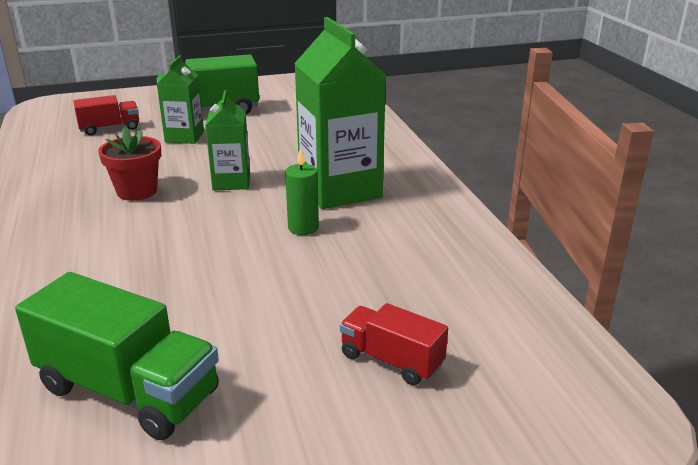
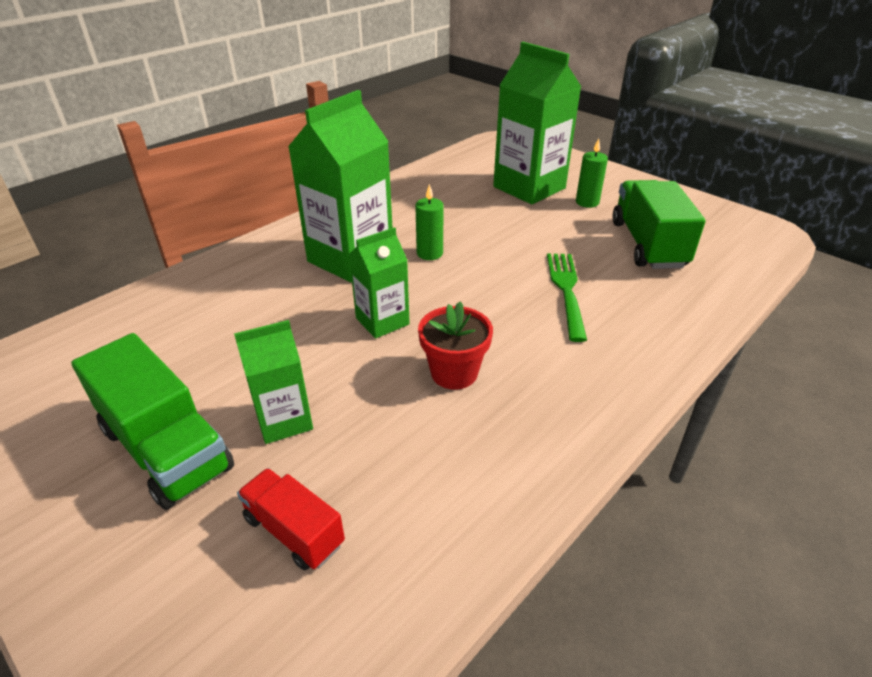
camera: 120 degrees left, 10 degrees up
(143, 278) = (566, 291): none -> green fork
(291, 398) = (587, 202): none -> green candle
(391, 360) = (529, 187): red truck -> green carton

